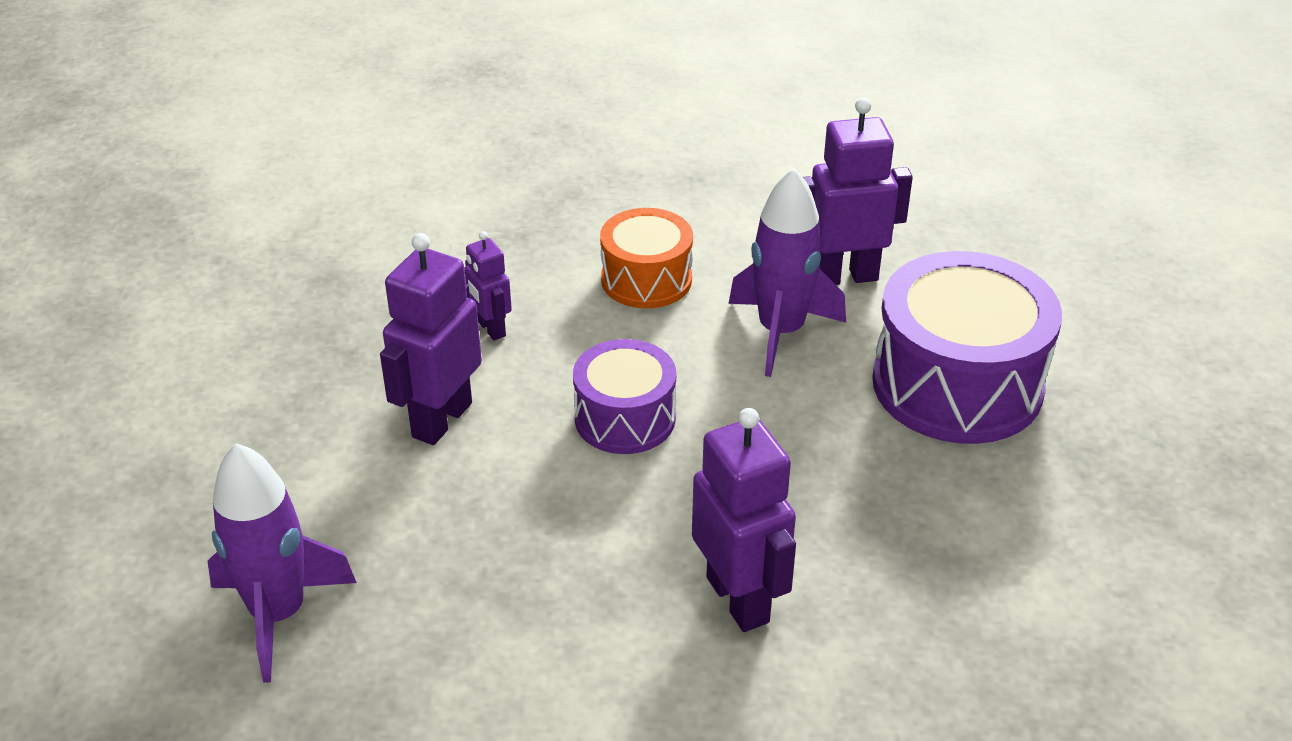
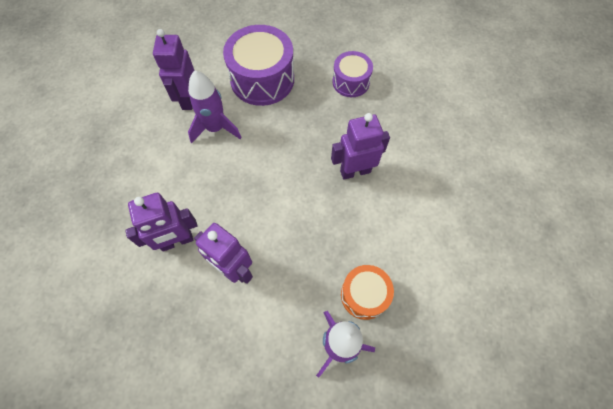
camera: 80 degrees left, 25 degrees up
(490, 329) = (177, 241): purple robot -> purple robot, size x1.80
(625, 418) = (252, 194): purple drum -> purple drum (351, 82)
(646, 279) = (164, 171): orange drum -> orange drum (364, 295)

